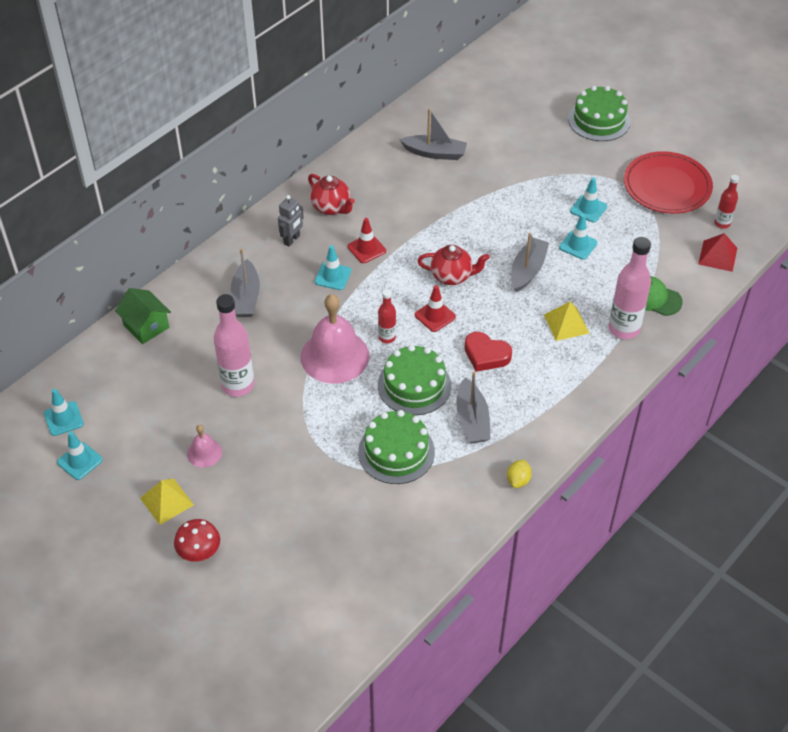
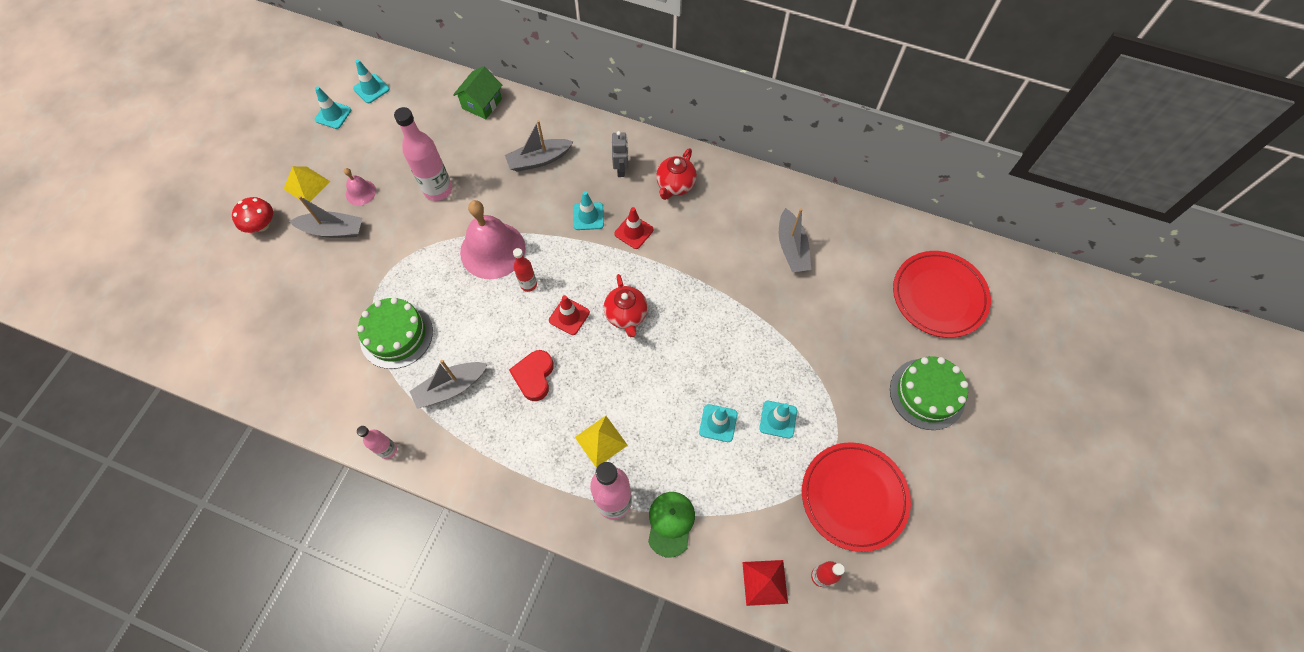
camera: 70 degrees right, 15 degrees up
(292, 239) = (621, 169): grey robot -> grey robot turned 105 degrees counterclockwise
(414, 385) = (477, 325): green cake -> none
(518, 480) = (388, 450): yellow lemon -> pink bottle
(519, 85) = (939, 296): none -> red plate
(527, 270) = (662, 383): grey boat -> grey boat (333, 230)

